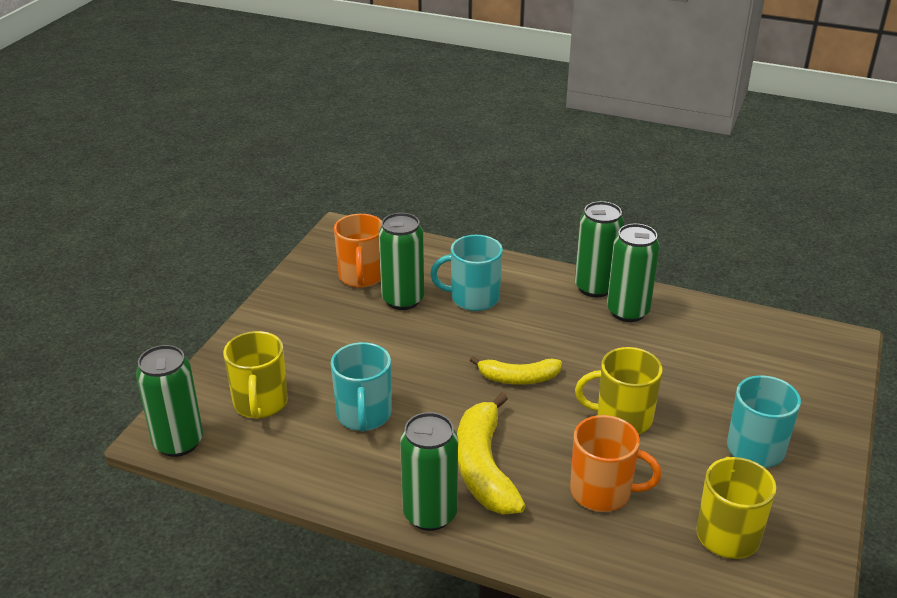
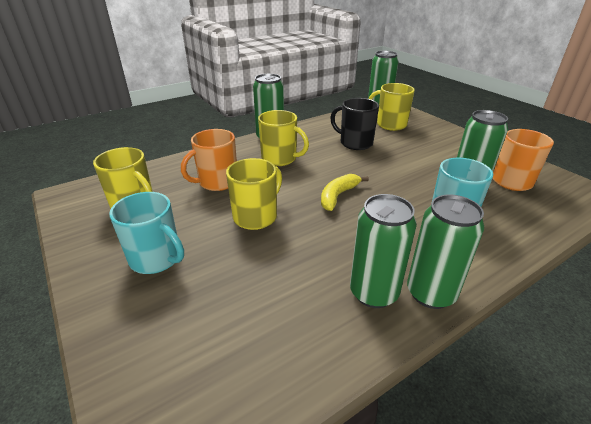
camera: 125 degrees right, 0 degrees up
(364, 415) = (355, 143): turquoise mug -> black mug
(484, 467) = (280, 159): yellow banana -> yellow mug

